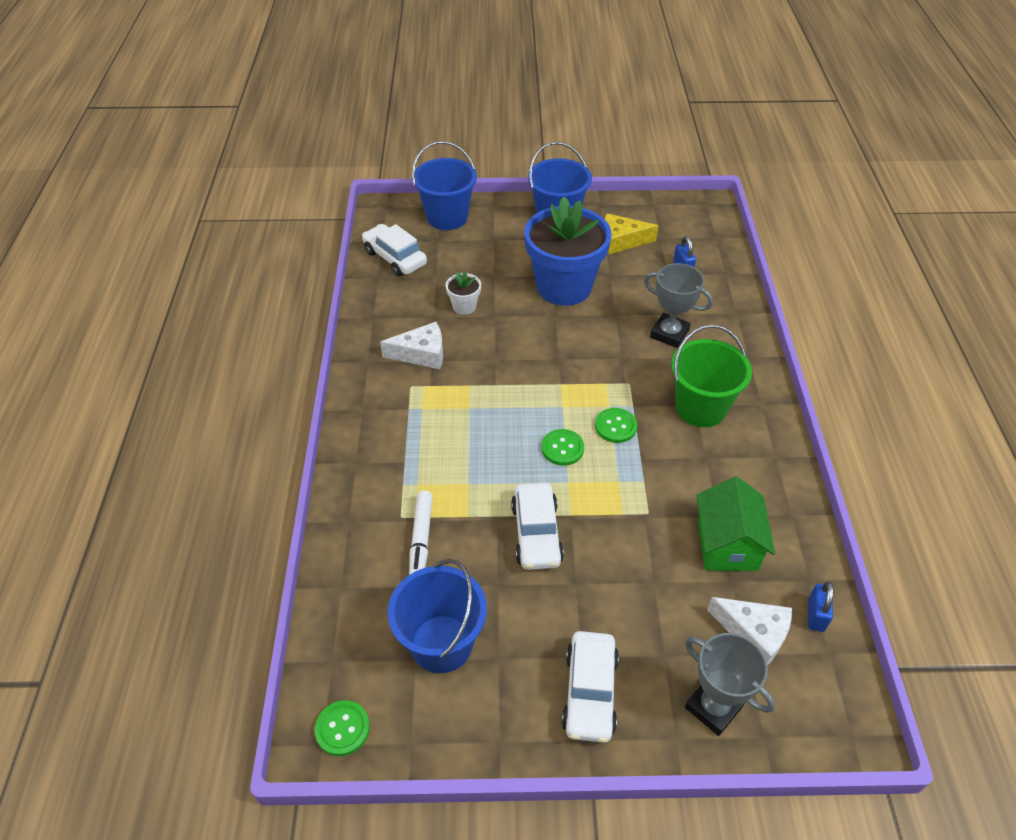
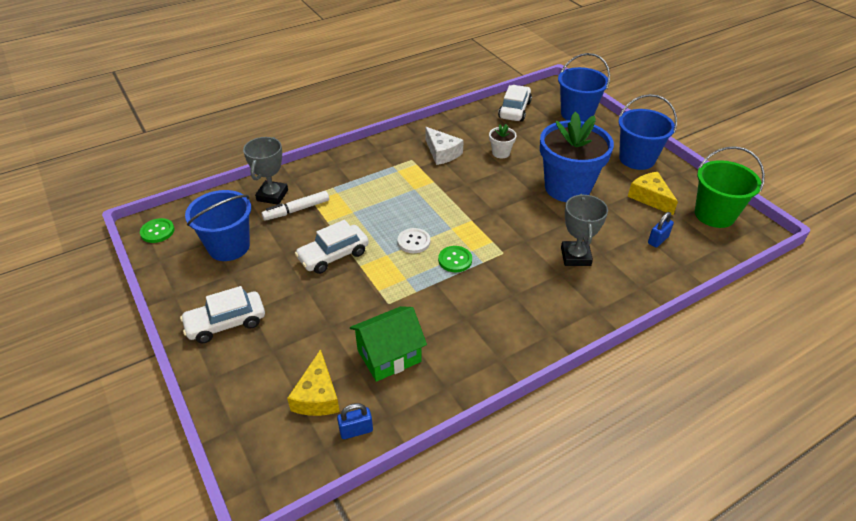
camera: 60 degrees right, 5 degrees down
(562, 448) = (413, 241): green button -> white button
(701, 408) = (513, 299): green bucket -> green bucket (714, 214)
(713, 707) = (244, 391): grey trophy -> grey trophy (272, 195)
(754, 633) = (317, 396): white cheese -> yellow cheese

